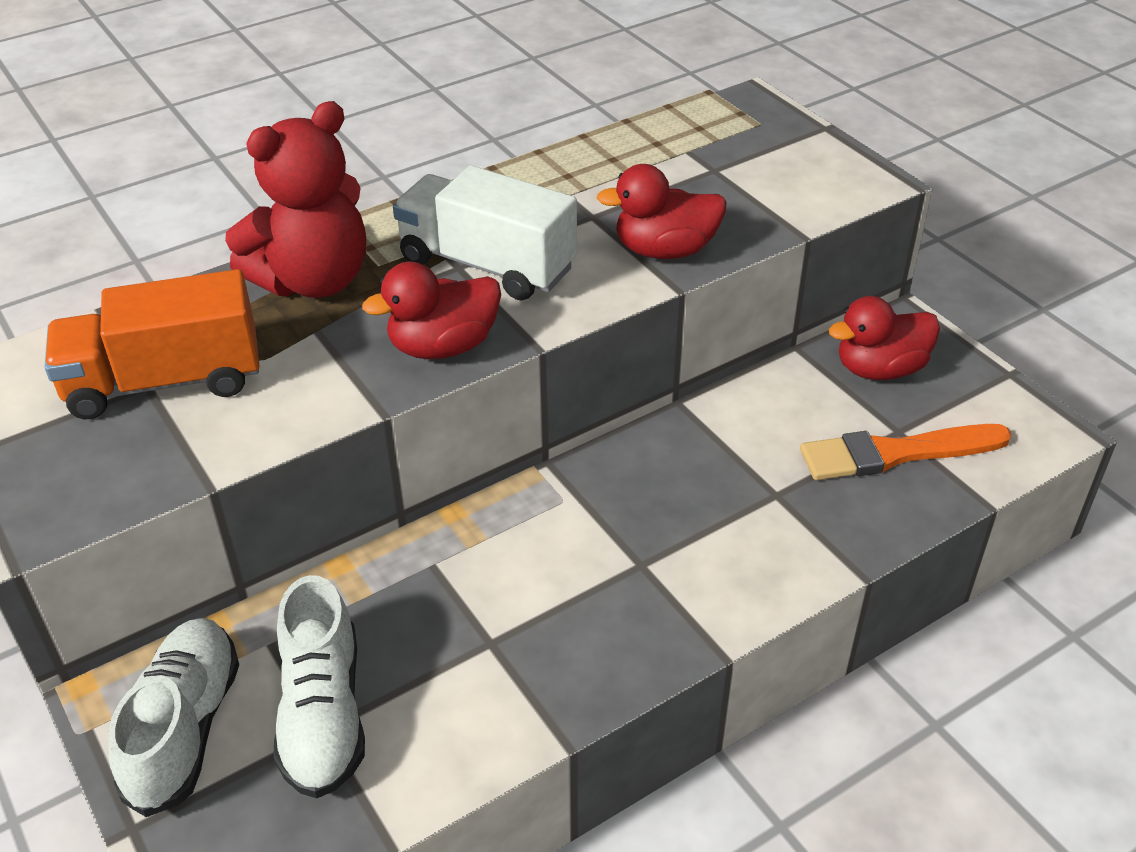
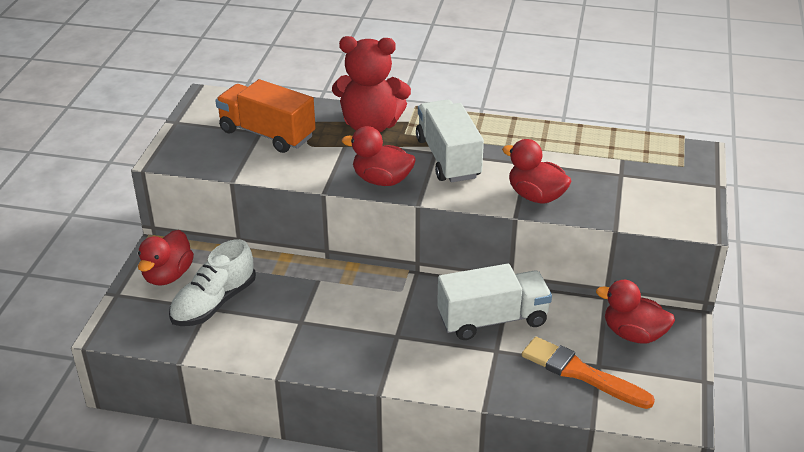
camera: 45 degrees right, 5 degrees down
(184, 728) = (168, 275): white shoe -> red duck
(720, 459) = (492, 319): none -> white truck

